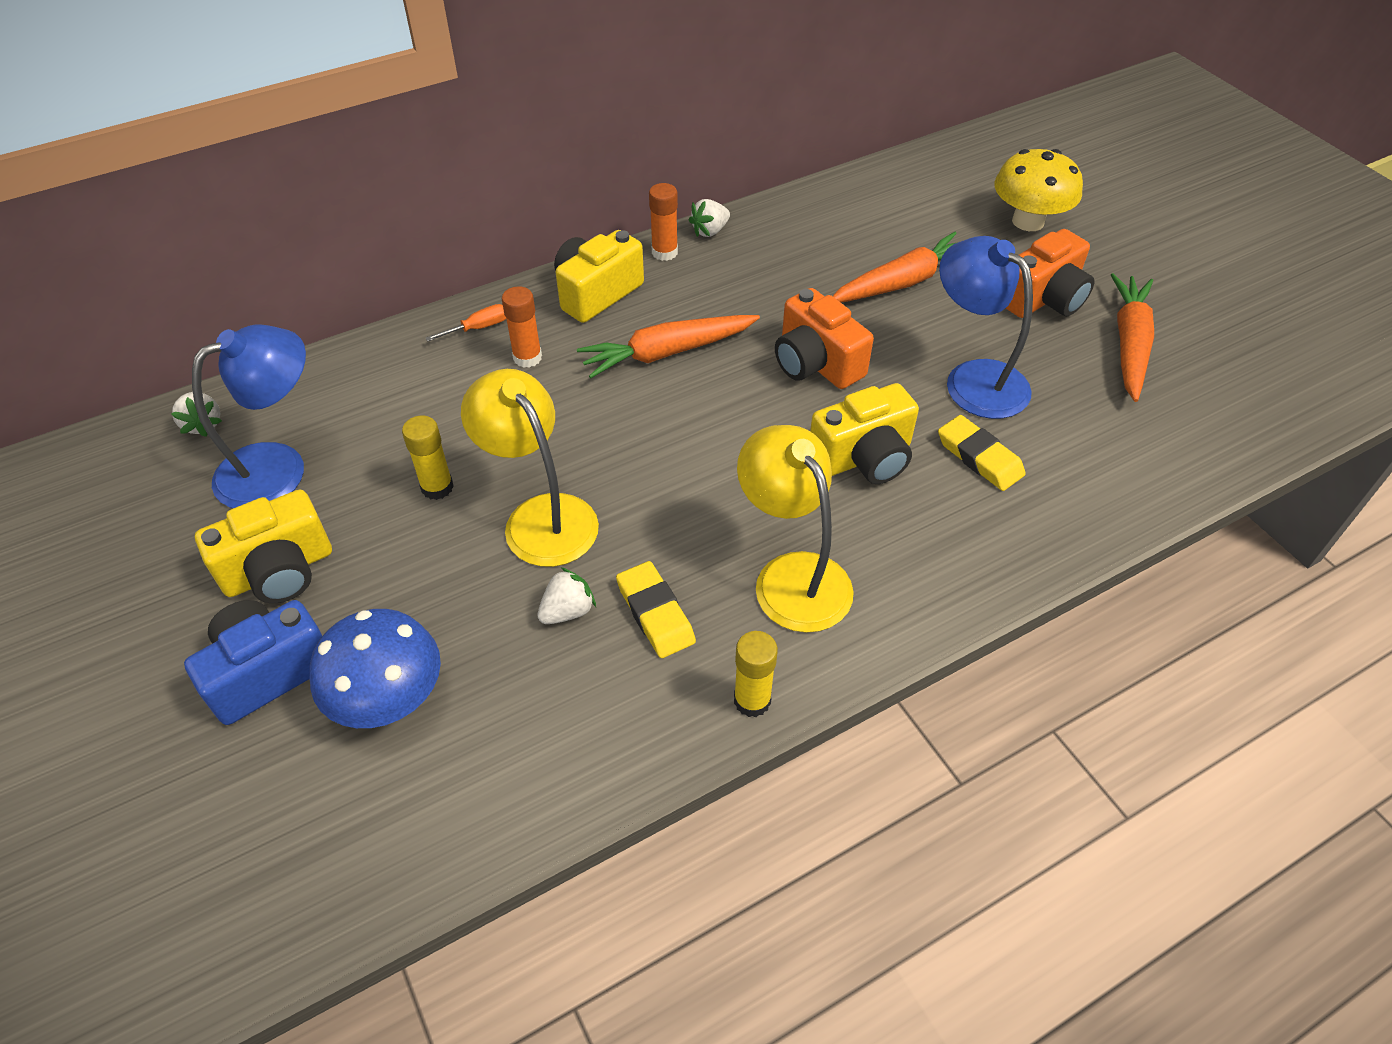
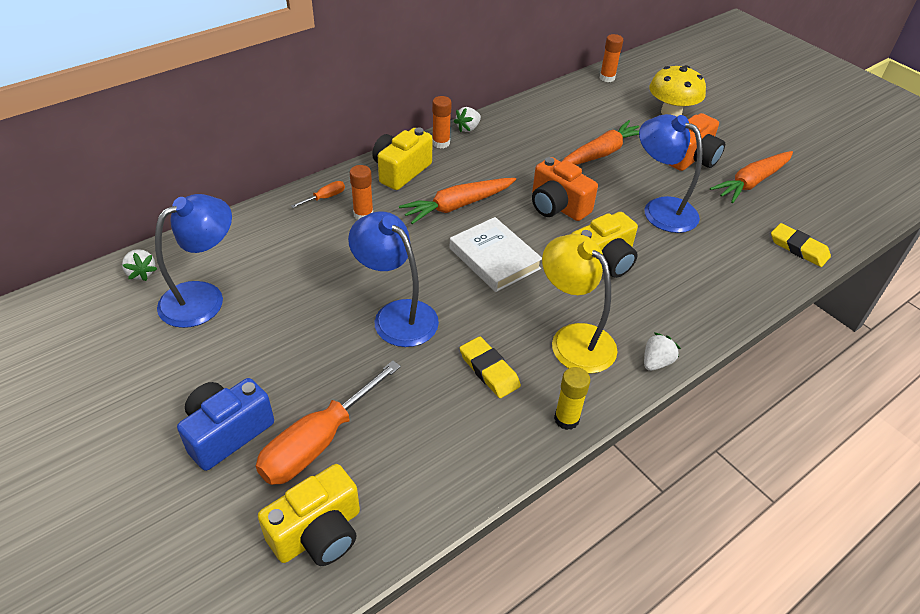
camera: 10 degrees left, 5 degrees down
(279, 570) = (220, 365): yellow camera -> yellow camera (318, 533)
(389, 698) = (318, 442): blue mushroom -> orange screwdriver
(437, 487) = (320, 302): yellow glue stick -> none
(541, 516) = (396, 315): yellow lamp -> blue lamp
(567, 611) = (429, 374): white strawberry -> white strawberry (656, 362)
(702, 439) = (494, 258): none -> white book
(940, 160) = (607, 78): none -> orange glue stick
(979, 457) = (676, 256): yellow eraser -> yellow eraser (798, 248)
(1129, 344) = (751, 182): orange carrot -> orange carrot turned 135 degrees counterclockwise

